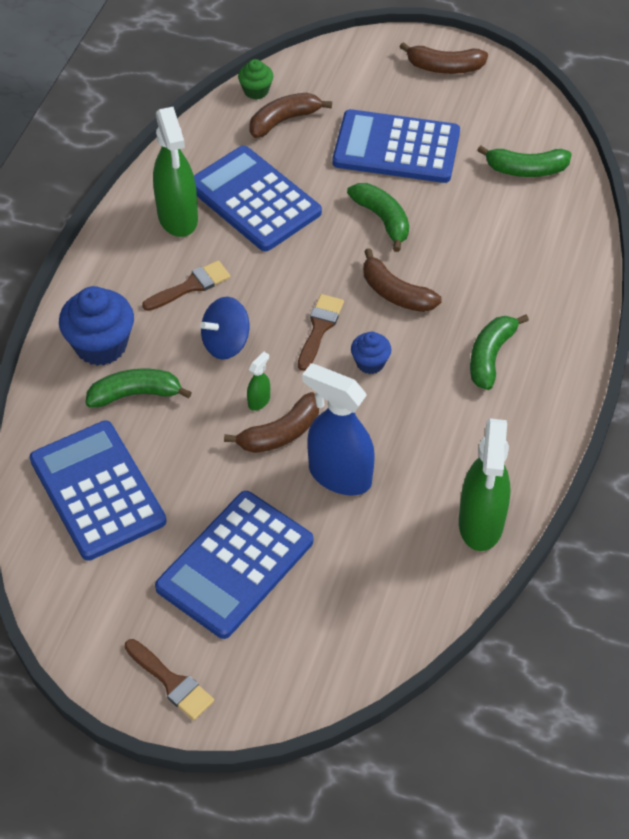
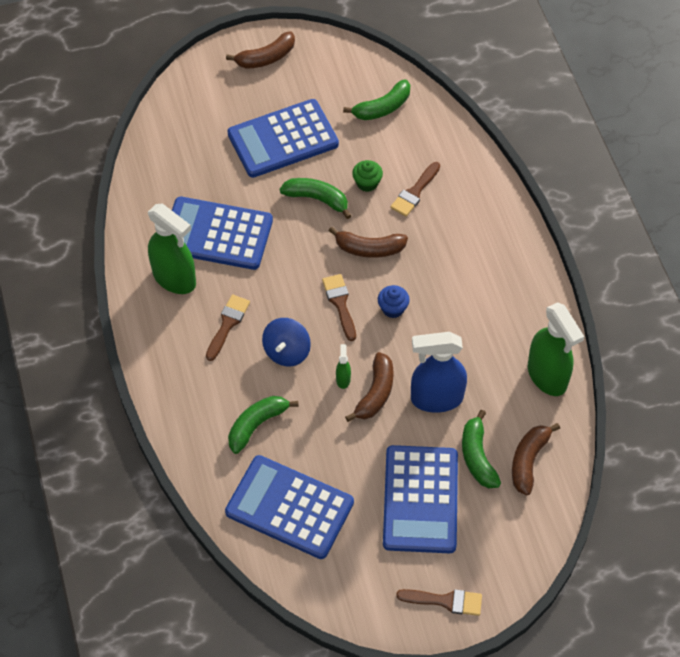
camera: 35 degrees left, 5 degrees up
(101, 345) = (202, 405): blue cupcake -> none
(256, 91) = (147, 148): green cupcake -> green cupcake (367, 183)
(284, 120) = (187, 161): brown banana -> brown banana (528, 461)
(490, 356) = (465, 258): green banana -> green banana (477, 456)
(491, 265) = (415, 192): none -> brown brush

